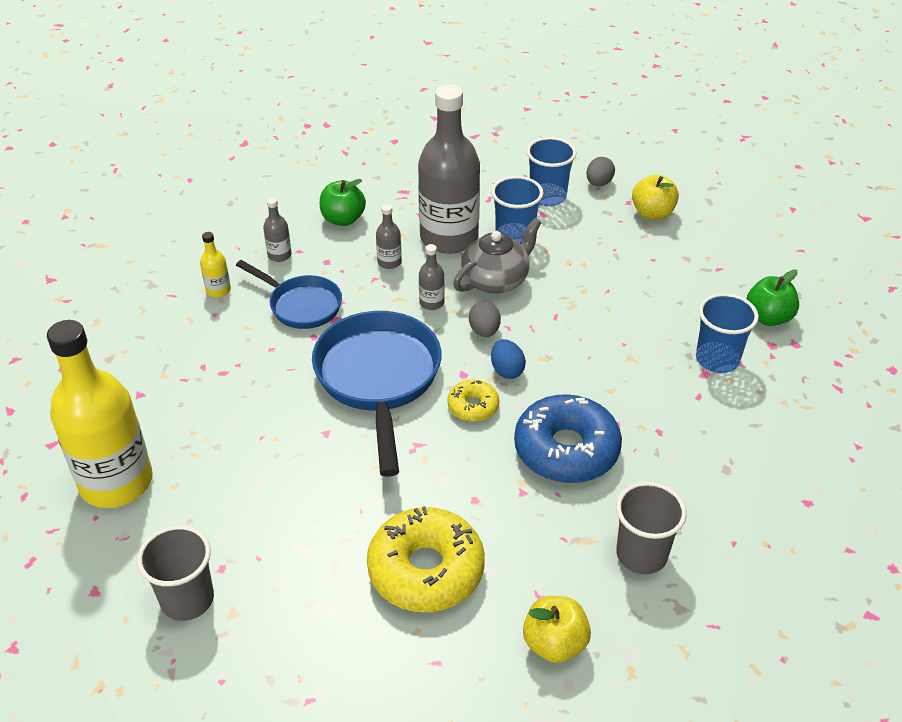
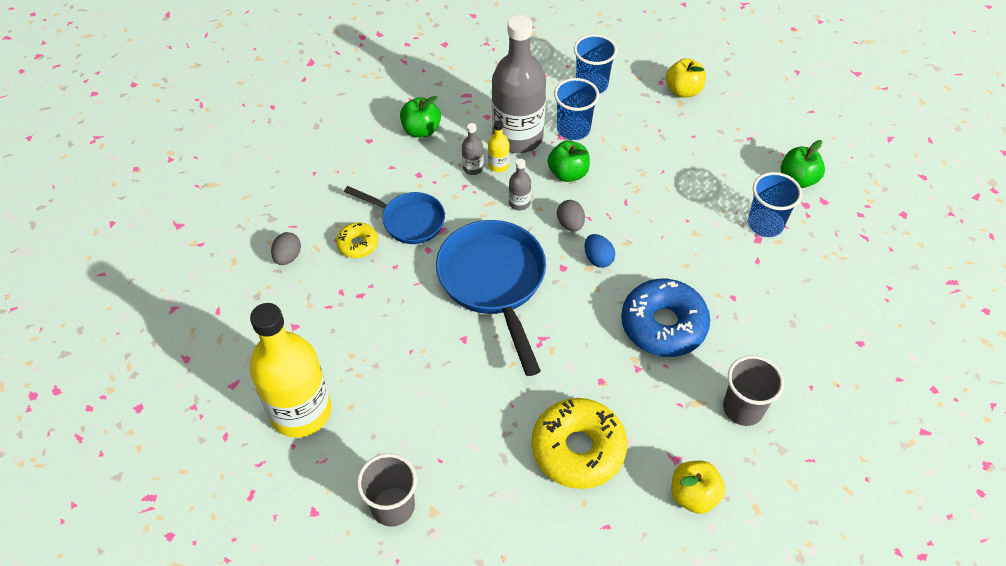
camera: 10 degrees left, 10 degrees up
(218, 290) = (332, 215): yellow bottle -> yellow bottle (498, 165)
(279, 255) = (375, 173): grey bottle -> none
(473, 406) = (578, 296): yellow donut -> yellow donut (358, 244)
(496, 280) = (568, 173): grey teapot -> green apple
(598, 183) = (631, 66): grey egg -> grey egg (288, 257)

